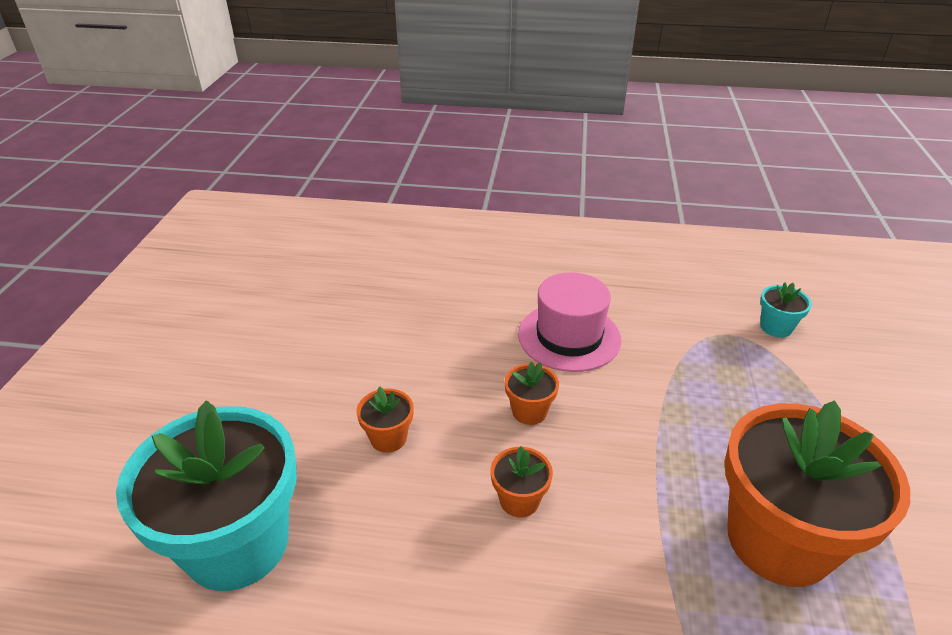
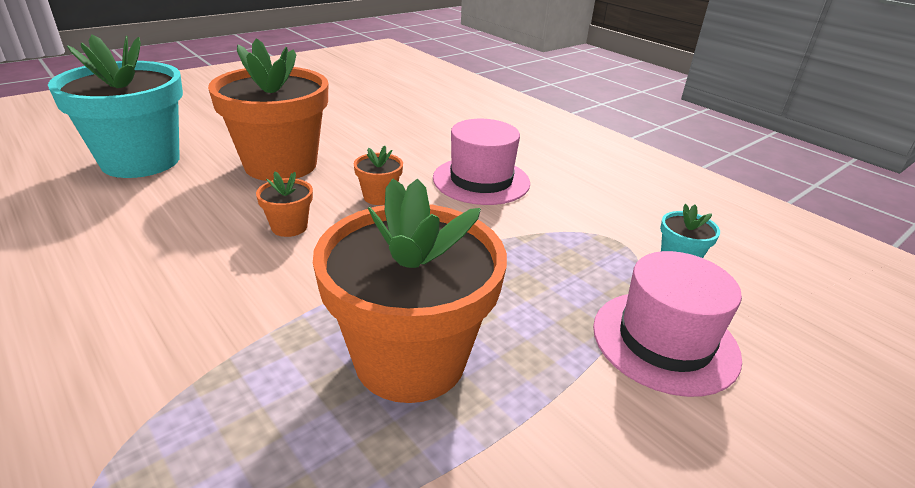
camera: 40 degrees right, 5 degrees down
(388, 438) = (281, 164): orange flower pot -> orange flower pot, size x2.40
(854, 401) = (665, 341): none -> pink hat

